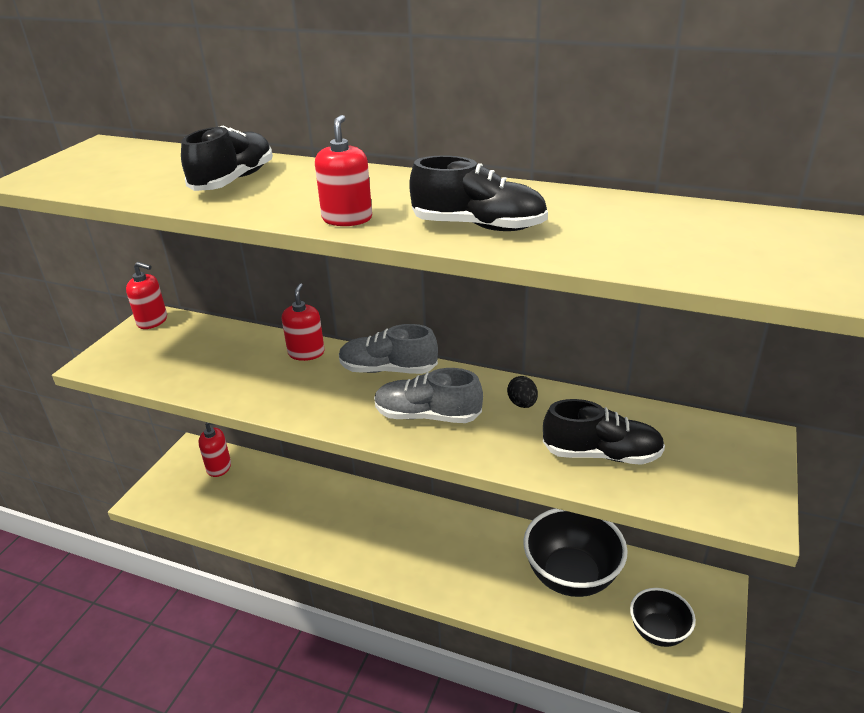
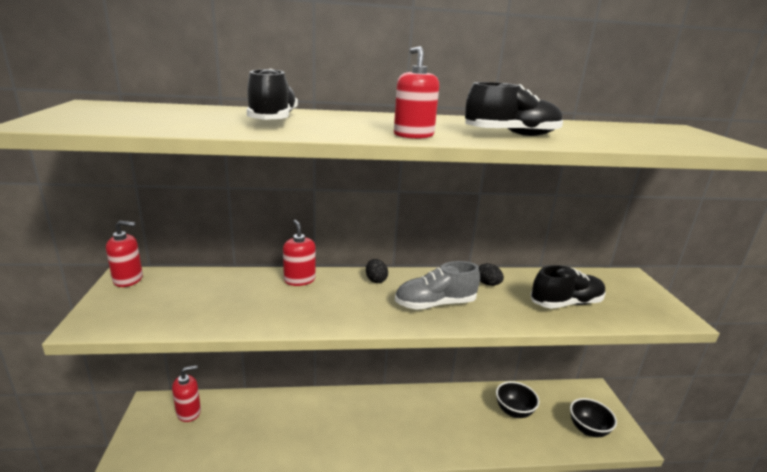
camera: 30 degrees left, 10 degrees down
(388, 370) = (376, 280): grey shoe -> black egg
(571, 576) = (513, 411): black bowl -> black bowl, size x0.58

